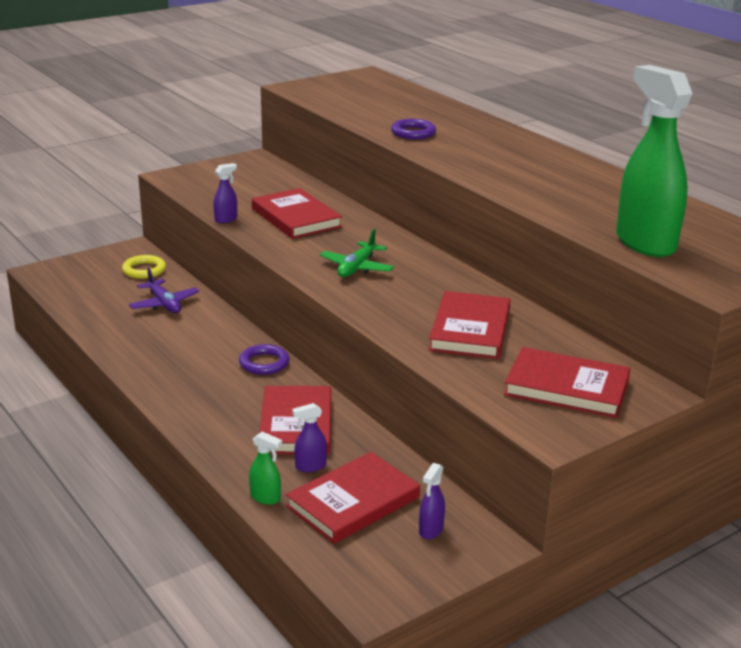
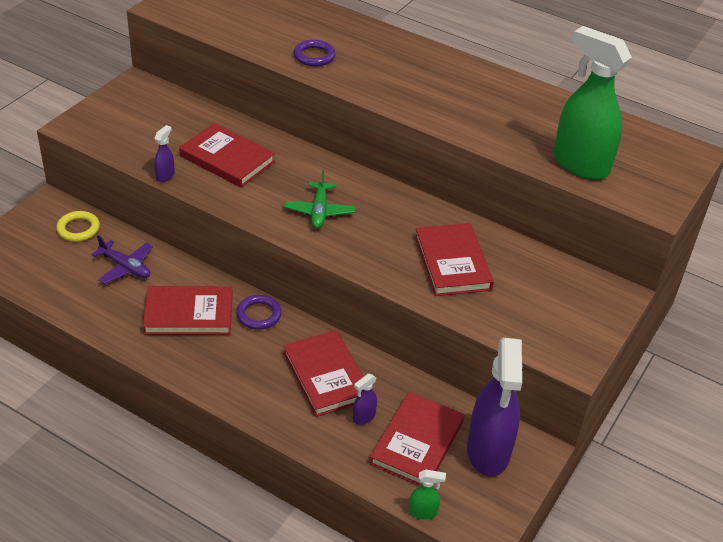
camera: 25 degrees left, 15 degrees up
(265, 498) = (348, 460): green spray bottle -> green spray bottle (423, 512)
(431, 530) = (488, 452): purple spray bottle -> purple spray bottle, size x2.48
(566, 387) = (557, 307): red book -> red book (189, 314)

